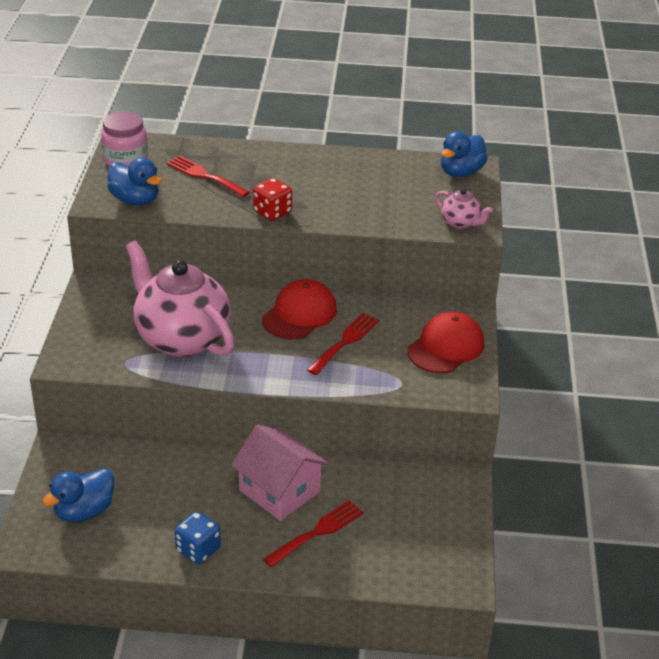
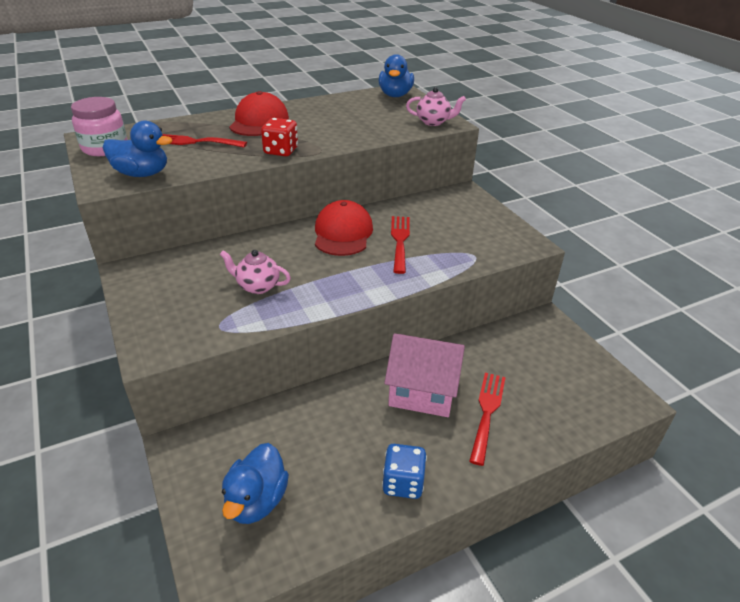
camera: 30 degrees left, 0 degrees up
(181, 339) = (257, 286): pink teapot -> pink teapot, size x0.44
(446, 347) = (476, 219): red cap -> red cap (259, 121)

